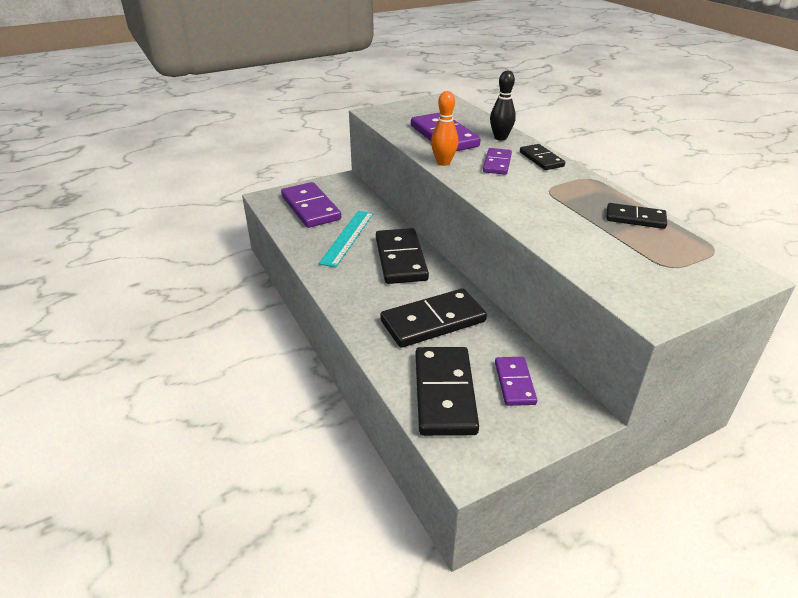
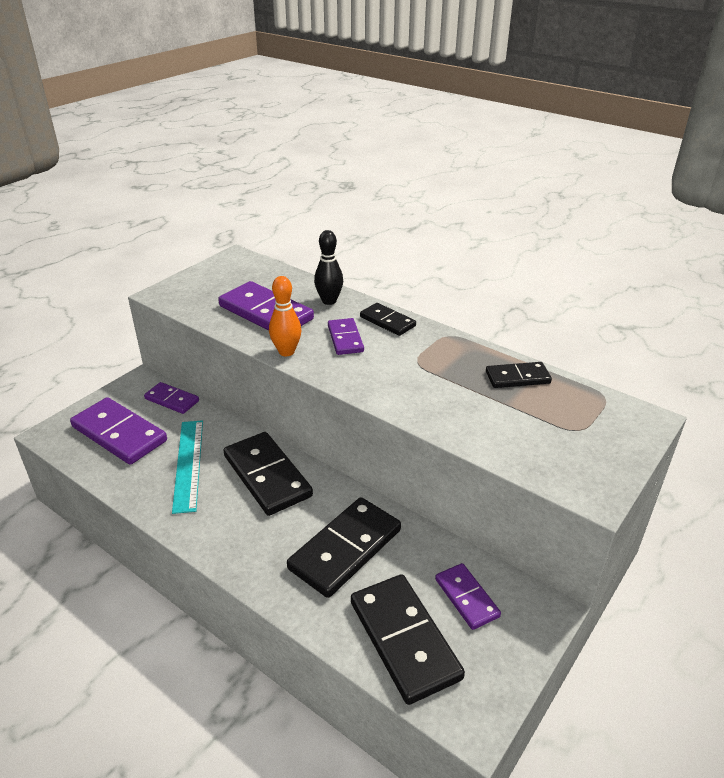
camera: 25 degrees left, 0 degrees up
(359, 196) = (172, 400): none -> purple domino

